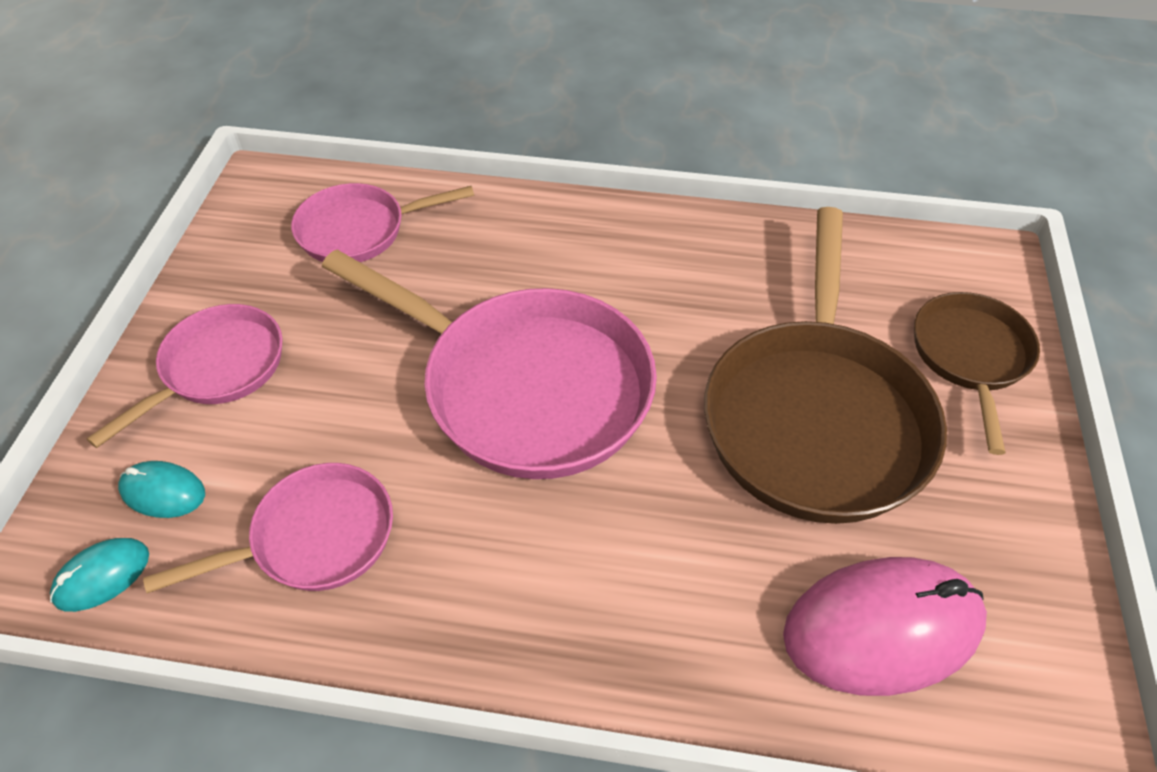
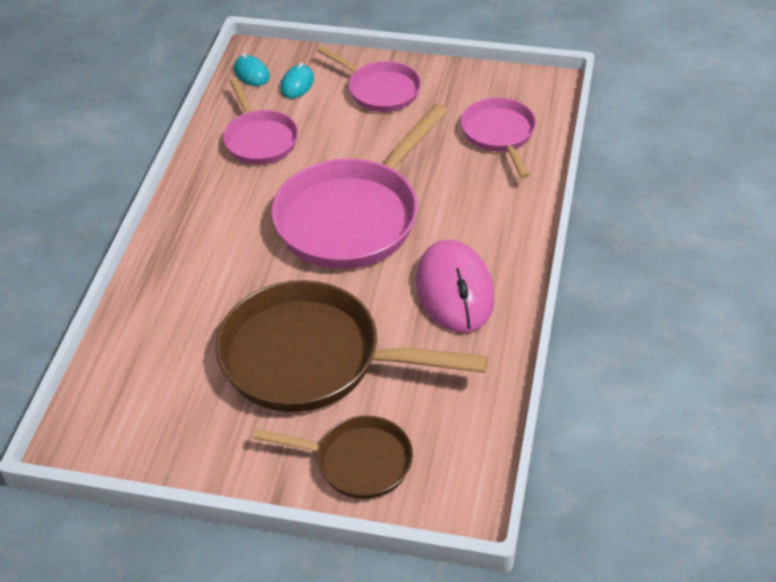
camera: 95 degrees right, 5 degrees down
(882, 629) = (156, 366): pink mouse -> pink mouse (454, 291)

